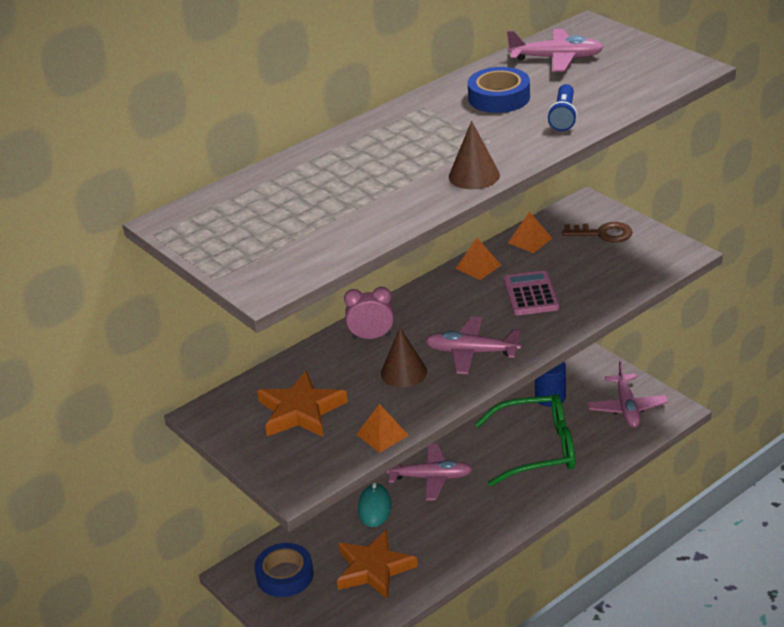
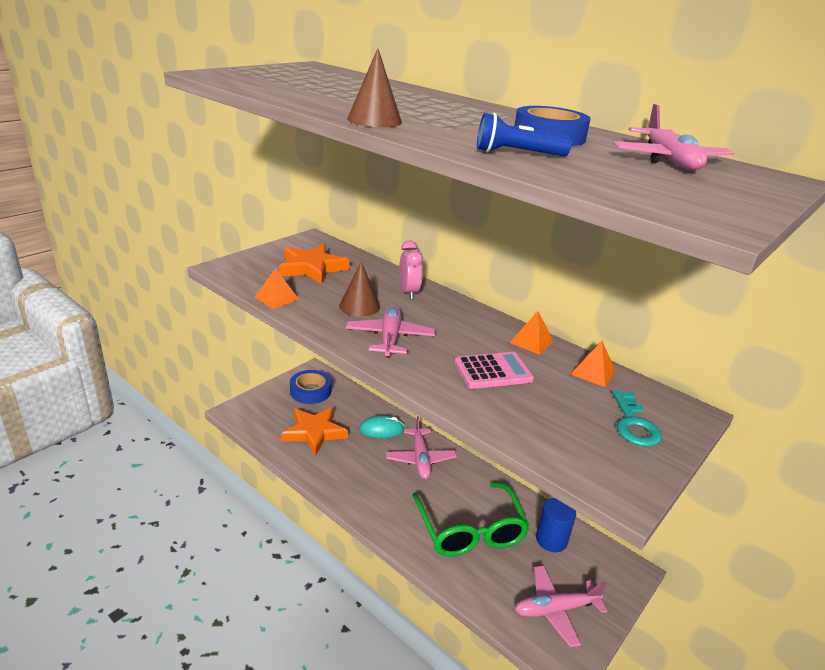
camera: 75 degrees right, 5 degrees down
(603, 233) = (634, 424): brown key -> turquoise key

